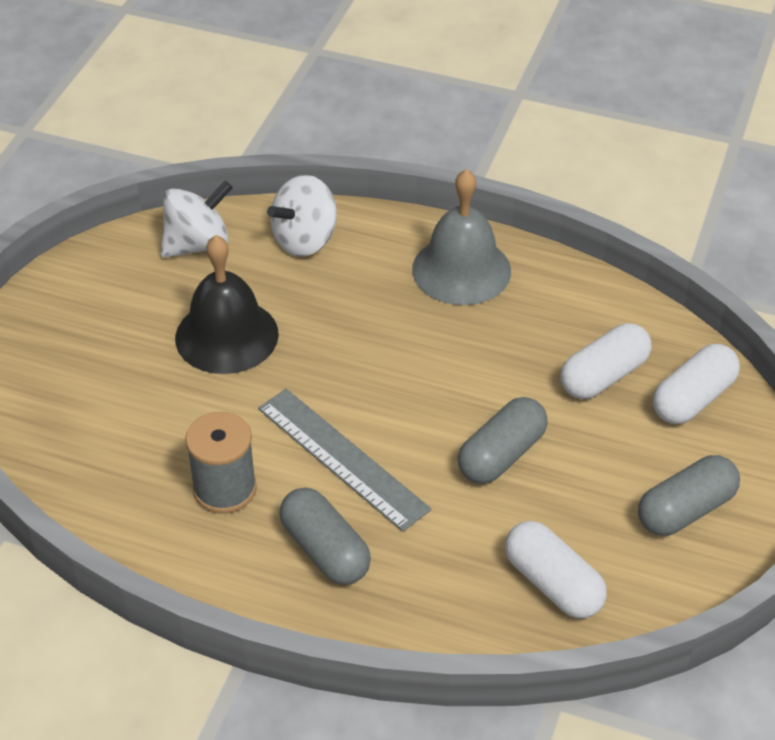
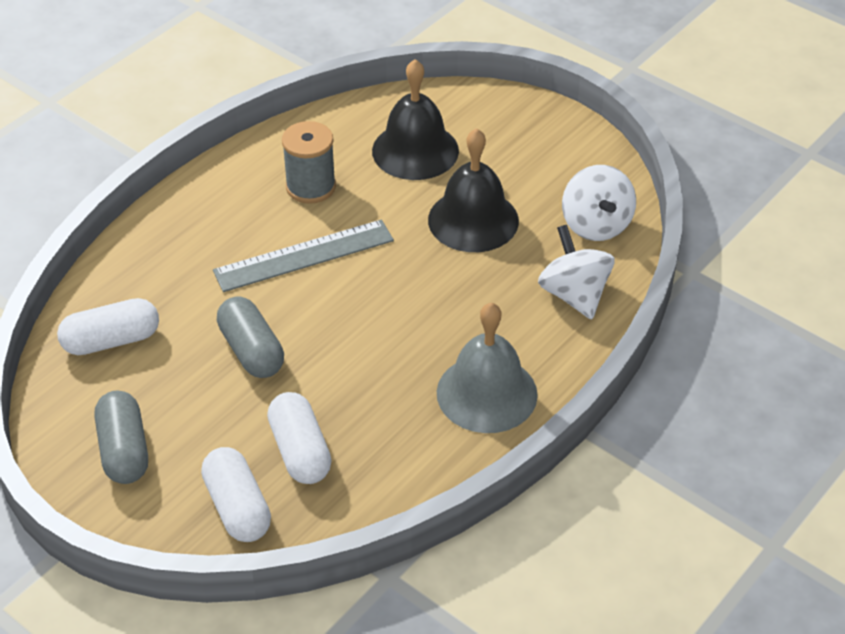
camera: 110 degrees right, 0 degrees up
(125, 413) = (415, 150): none -> black bell
(325, 550) = (222, 225): grey capsule -> none

